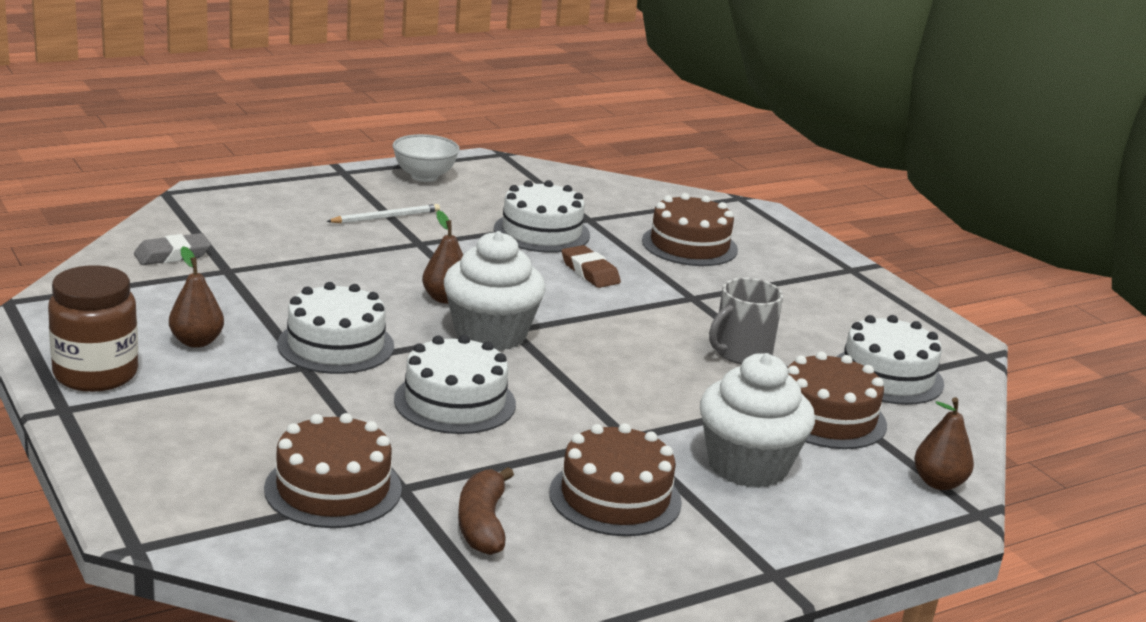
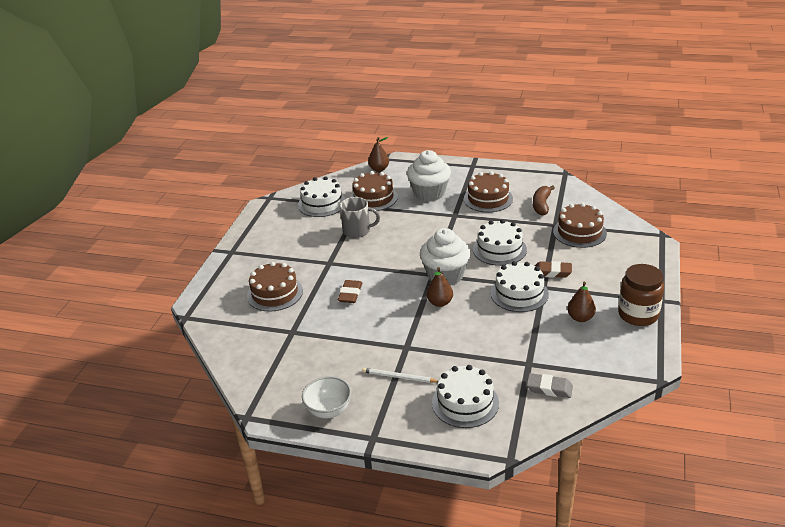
camera: 130 degrees left, 10 degrees up
(313, 394) = (552, 272): none -> brown eraser
(482, 524) = (541, 205): brown banana -> brown banana turned 150 degrees clockwise
(541, 232) = (331, 331): white cake -> white cake (465, 402)

